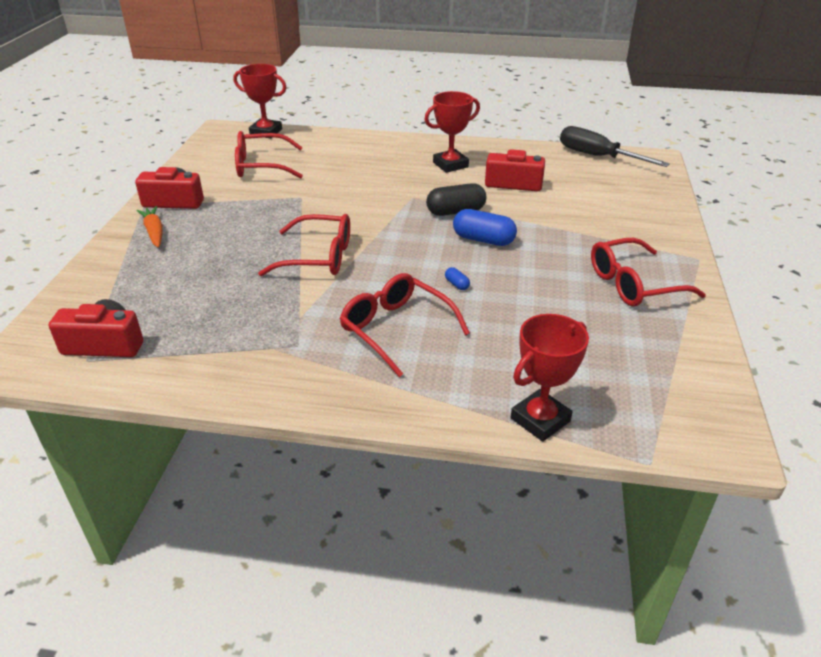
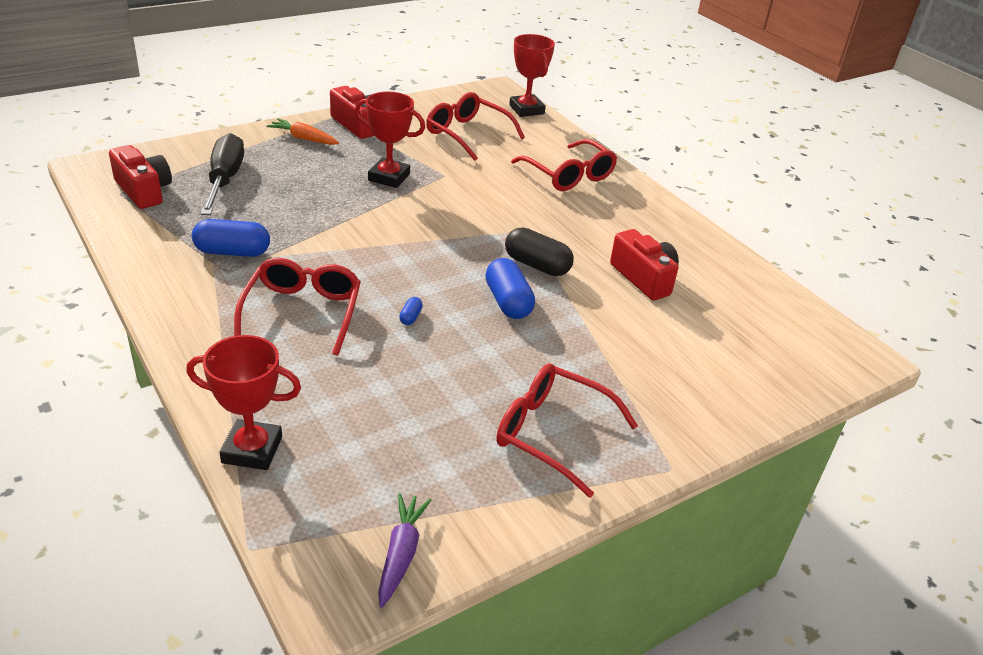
camera: 45 degrees right, 0 degrees up
(154, 232) = (304, 139): orange carrot -> orange carrot turned 90 degrees counterclockwise
(271, 331) = (232, 252): none -> blue capsule
(318, 257) = (363, 226): red glasses -> red glasses (569, 175)
(450, 165) = (622, 226): red trophy -> red trophy (389, 177)
(597, 156) = (795, 312): black screwdriver -> black screwdriver (224, 180)
(703, 394) = (401, 554): none -> purple carrot

